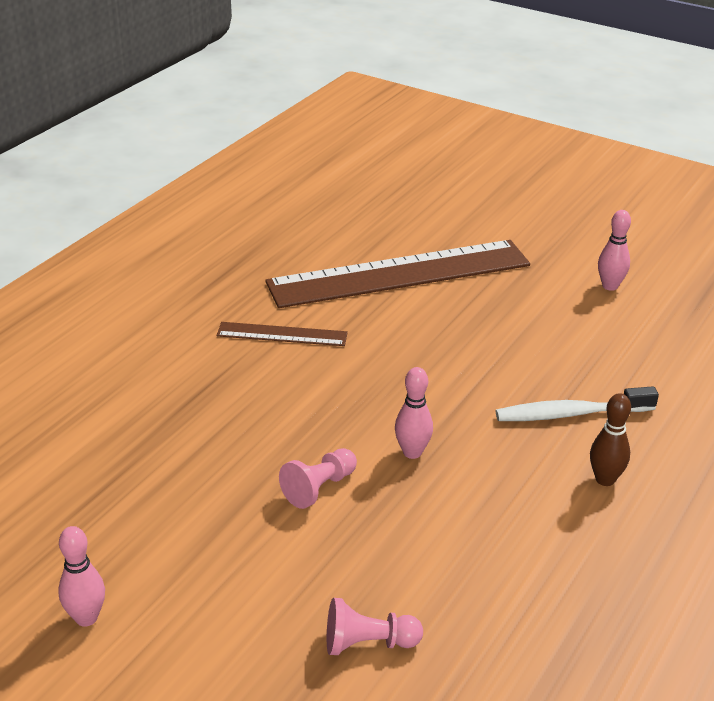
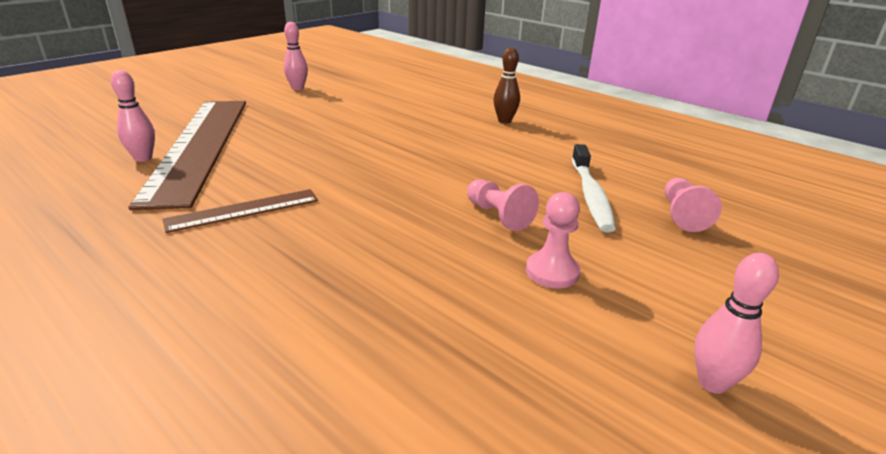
camera: 80 degrees left, 5 degrees down
(223, 528) = (552, 272): none -> pink pawn
(282, 334) = (243, 210): brown ruler -> brown ruler turned 45 degrees clockwise
(412, 452) = (460, 172): pink bowling pin -> pink bowling pin (143, 158)
(570, 414) = (434, 119): white toothbrush -> white toothbrush (591, 196)

